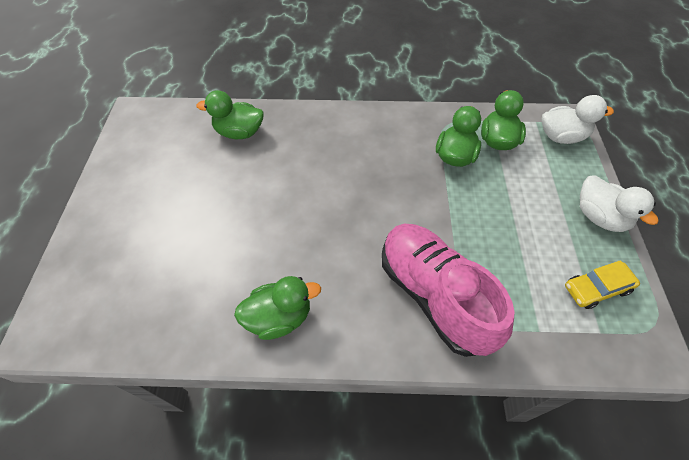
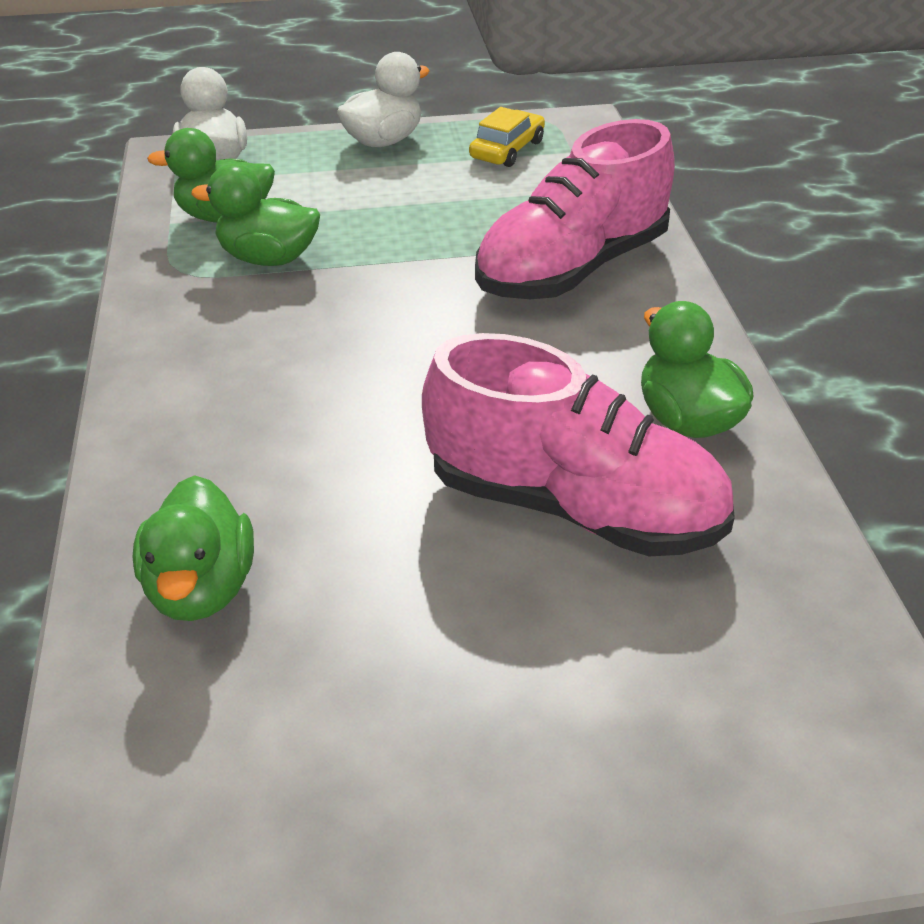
camera: 100 degrees left, 15 degrees down
(236, 251) = (573, 506): none -> pink shoe
(596, 288) = (507, 150): yellow car -> yellow car turned 120 degrees counterclockwise

